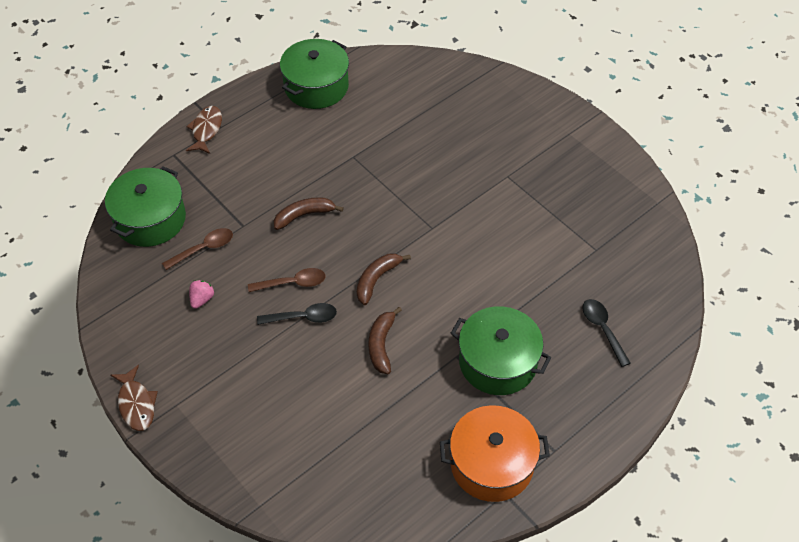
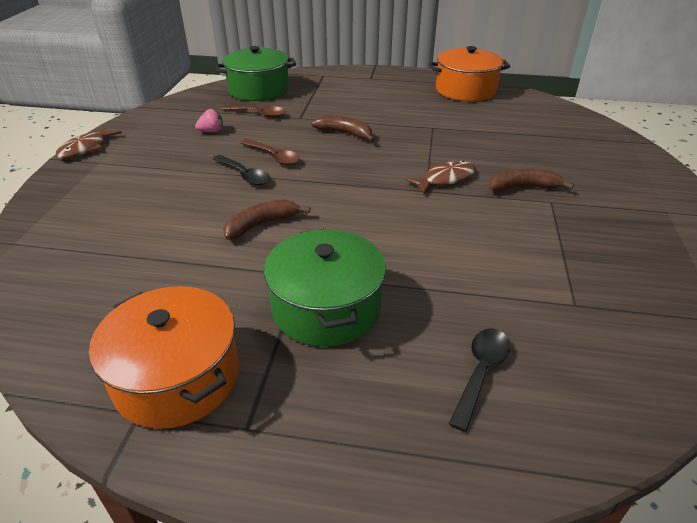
camera: 50 degrees right, 15 degrees down
(206, 130) = (360, 75): brown fish -> brown fish (445, 179)
(316, 86) = (465, 90): green pot -> orange pot
(376, 279) = (330, 190): brown banana -> brown banana (523, 187)

